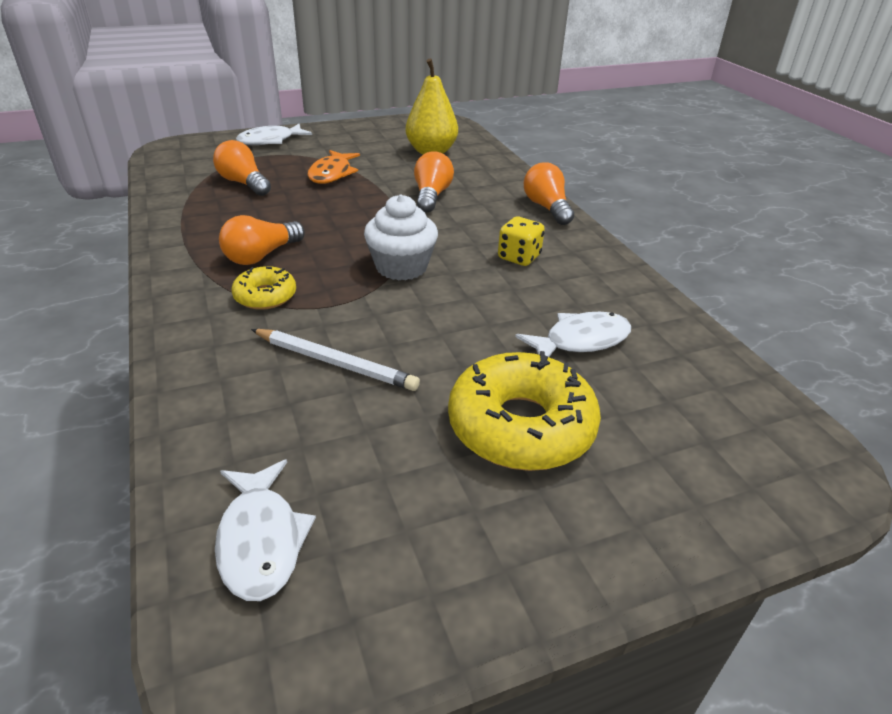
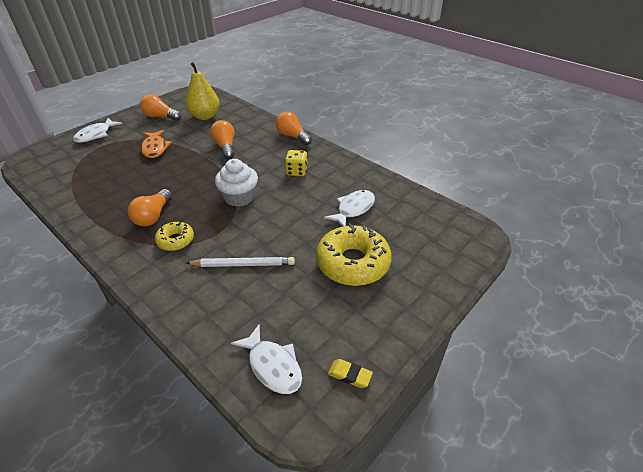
camera: 25 degrees left, 5 degrees up
(244, 183) = (102, 171): orange light bulb -> orange light bulb (160, 117)
(380, 622) = (349, 375): none -> yellow eraser

